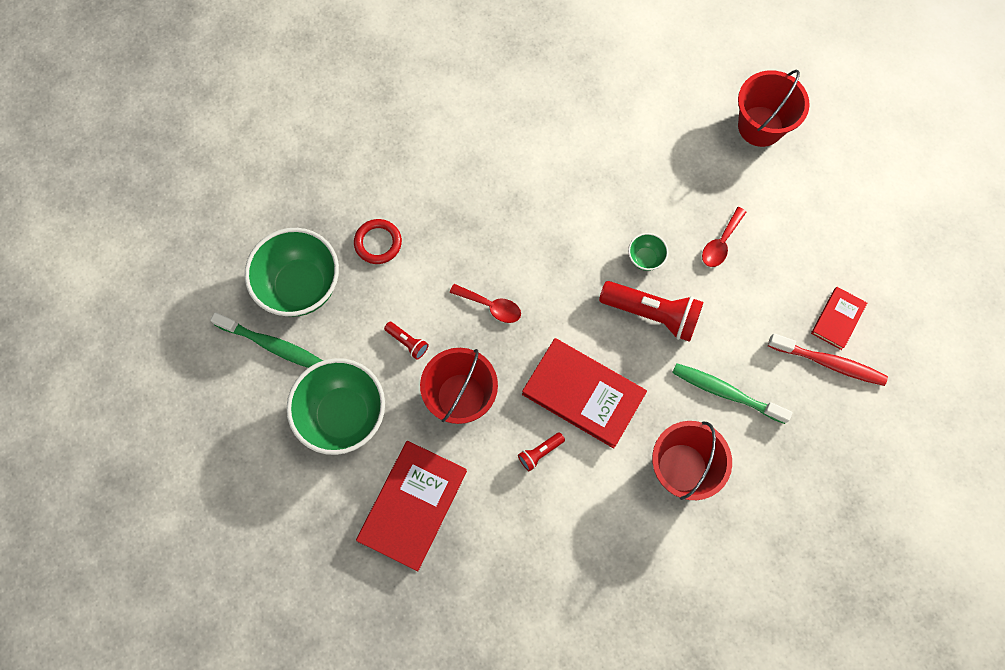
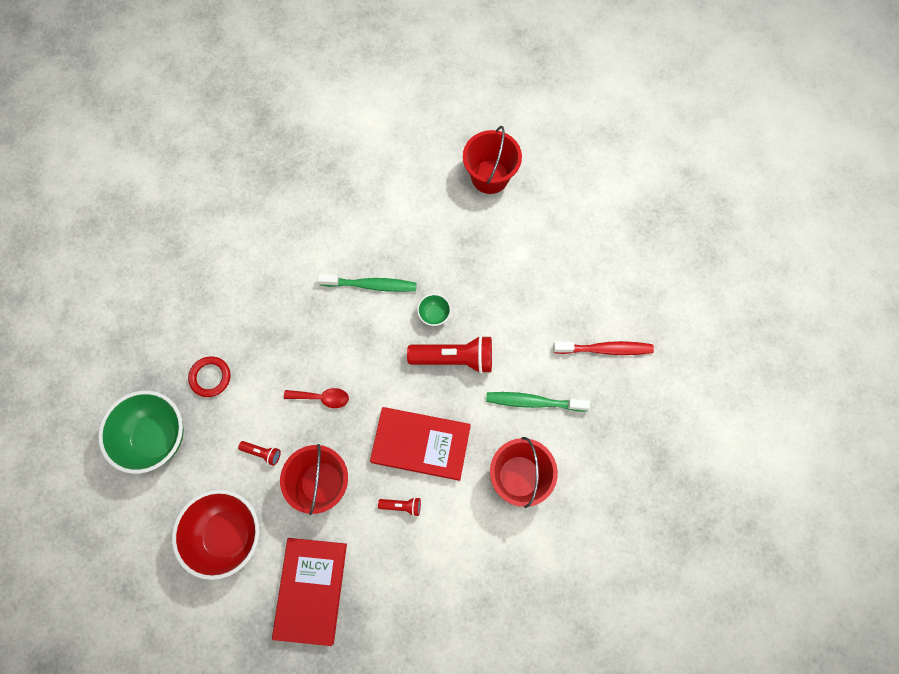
camera: 20 degrees left, 0 degrees up
(272, 345) = (148, 496): green toothbrush -> green toothbrush (371, 285)
(343, 415) = (228, 534): green bowl -> red bowl
(540, 452) = (402, 506): red flashlight -> red flashlight turned 120 degrees counterclockwise
(721, 243) = (490, 282): red spoon -> none
(837, 319) = (600, 312): red book -> none

